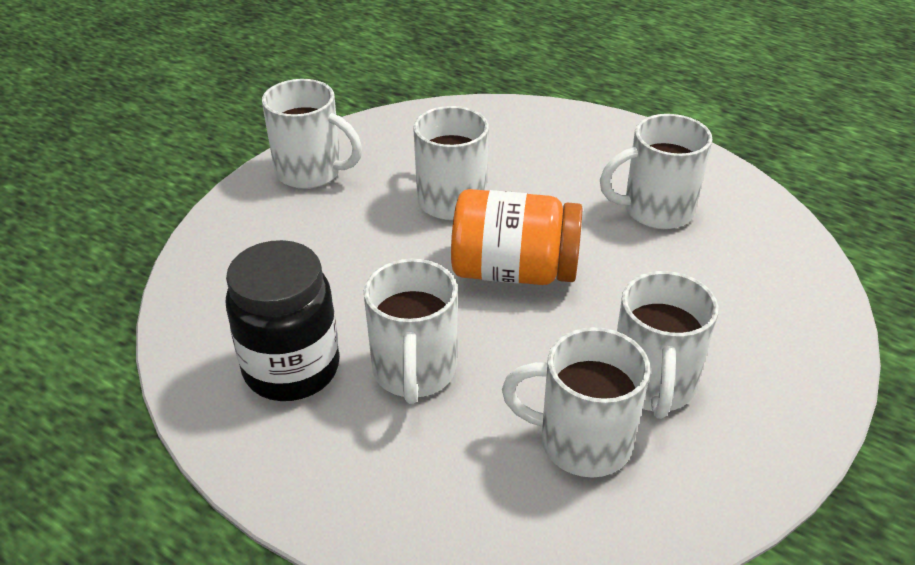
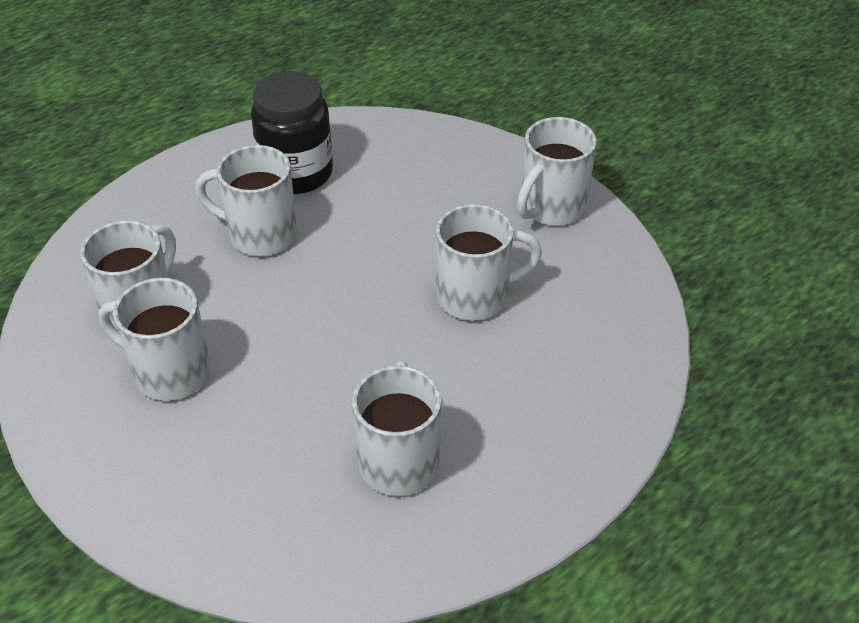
camera: 105 degrees right, 5 degrees up
(513, 271) = (350, 319): orange jar -> none

